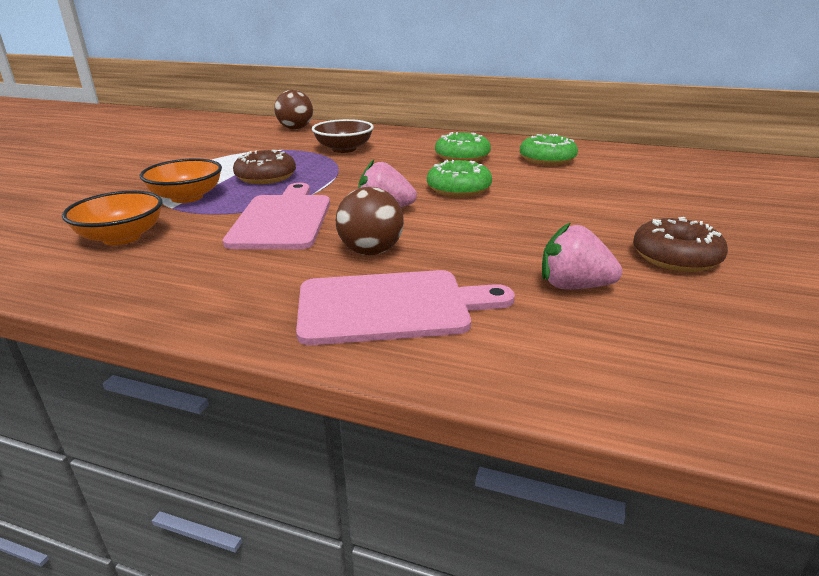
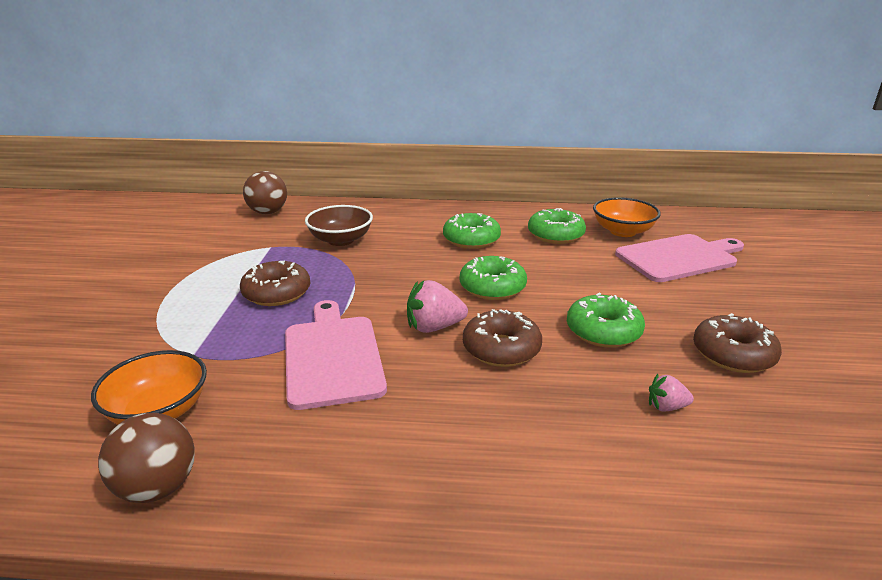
camera: 15 degrees left, 0 degrees up
(187, 197) = (201, 336): orange bowl -> orange bowl (622, 231)
(371, 251) = (452, 390): brown ball -> brown ball (157, 487)
(391, 307) = (514, 465): pink cutting board -> pink cutting board (679, 257)
(436, 229) = (501, 349): none -> brown donut
(546, 227) = (603, 331): none -> green donut
(573, 286) = (666, 407): pink strawberry -> pink strawberry, size x0.58

